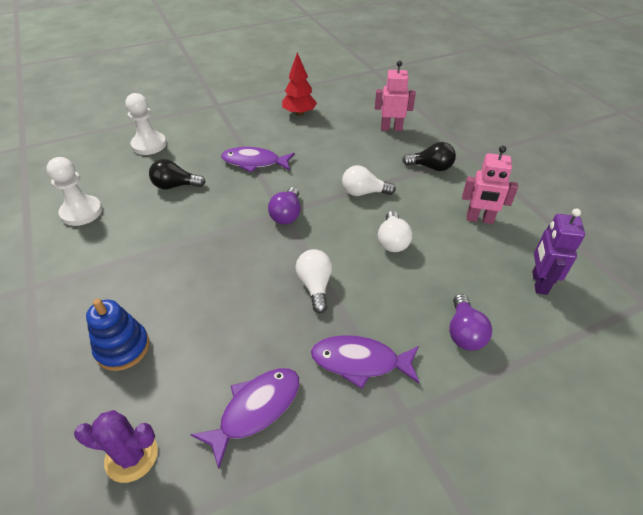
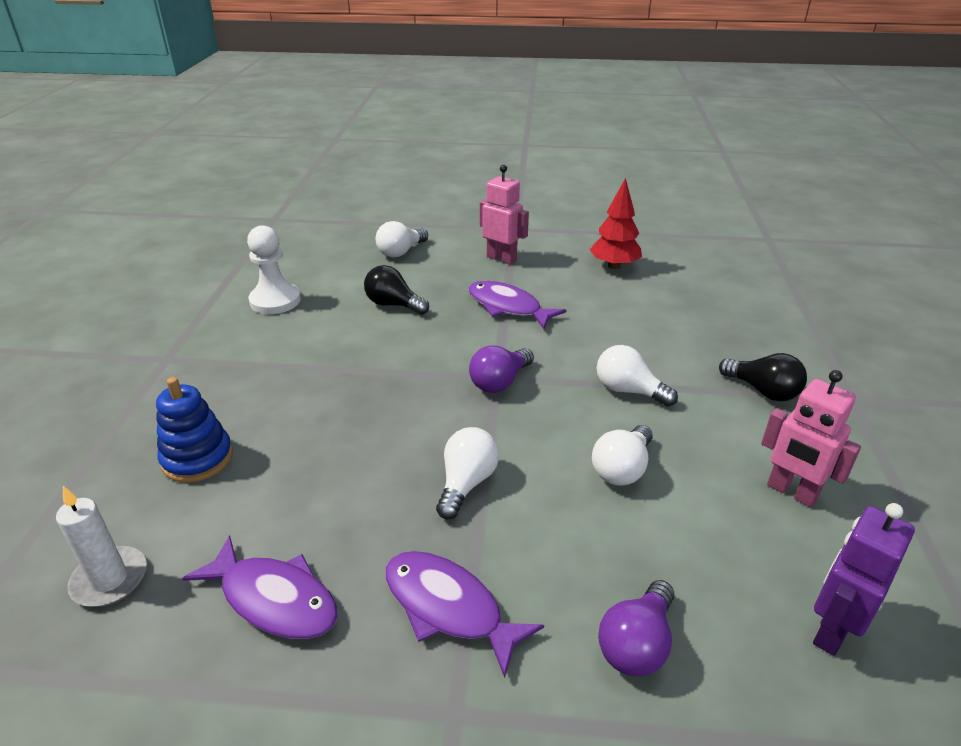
camera: 30 degrees right, 10 degrees down
(131, 456) = (110, 579): purple cactus -> white candle
(149, 145) = (401, 252): white pawn -> white light bulb
(255, 409) = (274, 599): purple fish -> purple fish turned 45 degrees clockwise
(391, 128) = (737, 320): pink robot -> pink robot (502, 258)

